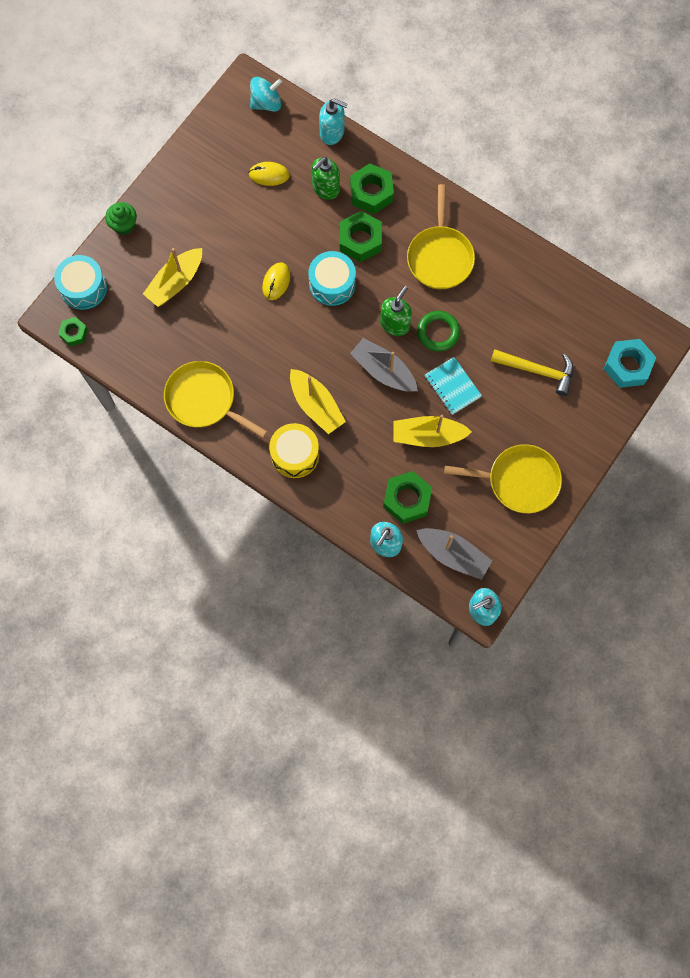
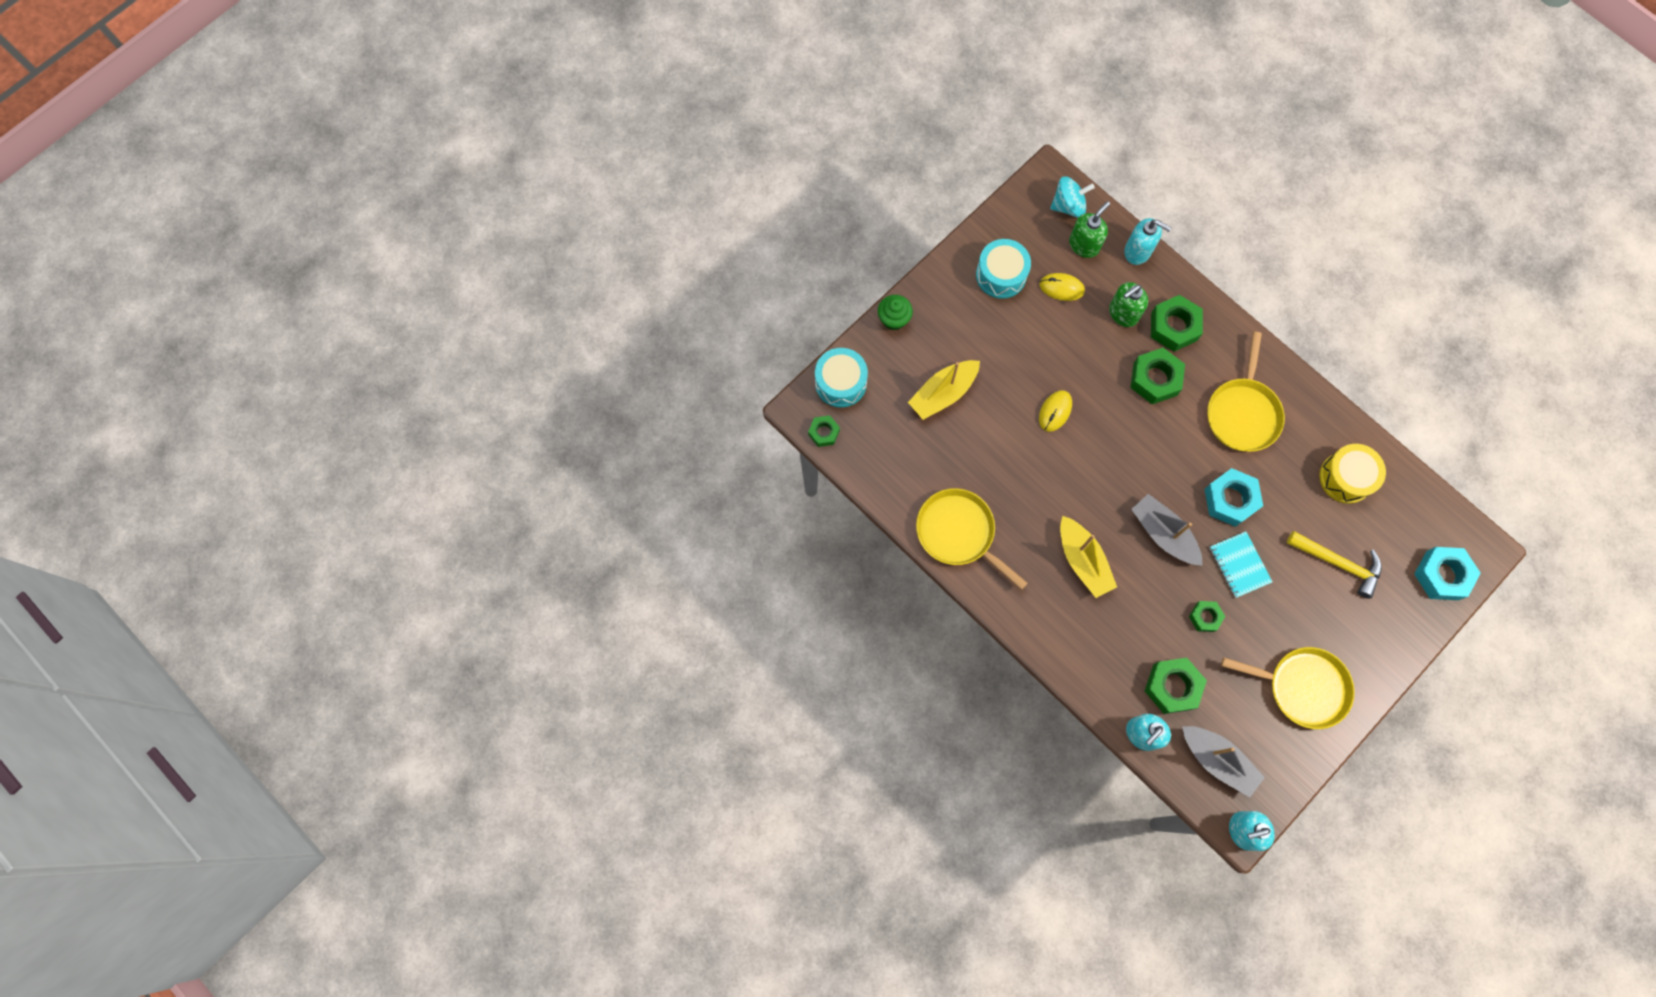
camera: 10 degrees right, 0 degrees up
(295, 454) = (1052, 613): yellow drum -> yellow drum (1346, 478)
(332, 284) = (1117, 424): turquoise drum -> turquoise drum (1001, 275)
(395, 324) = (1182, 482): green soap dispenser -> green soap dispenser (1084, 245)
(428, 436) = (1205, 617): yellow boat -> green nut
(438, 332) = (1230, 500): green ring -> turquoise nut

